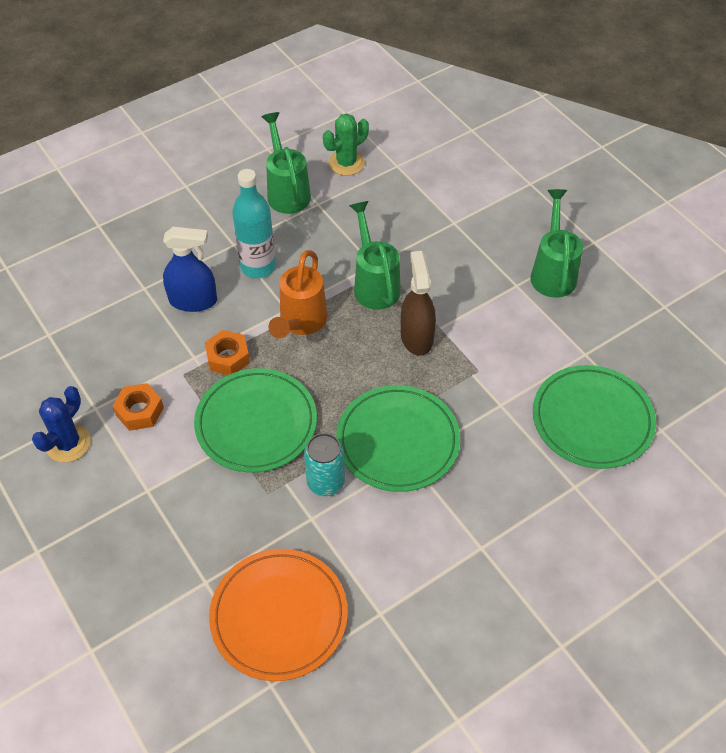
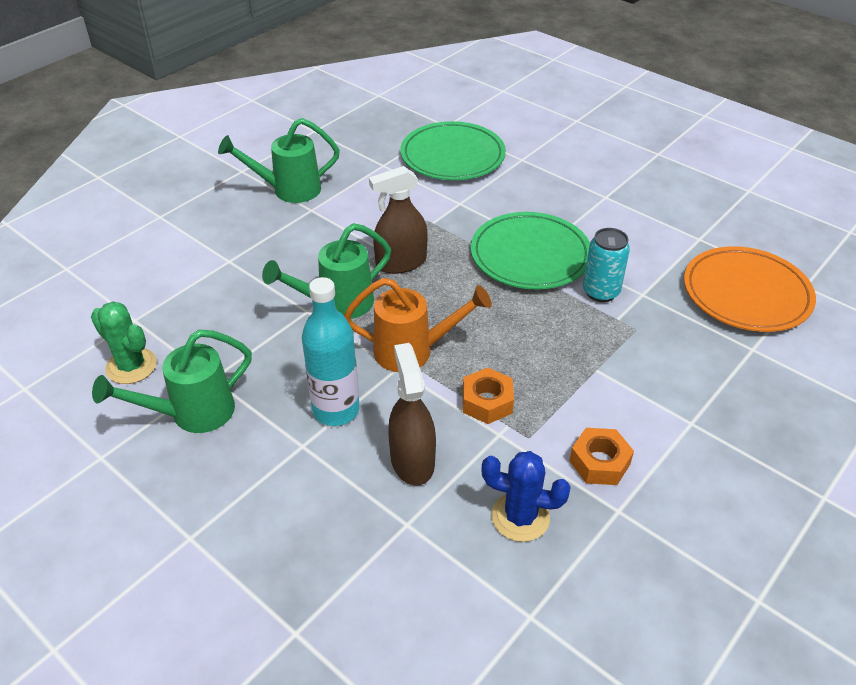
camera: 105 degrees left, 10 degrees down
(68, 443) = (681, 520): blue cactus -> blue cactus (520, 517)
(193, 300) = (412, 460): blue spray bottle -> brown spray bottle
(256, 423) = (562, 356): green plate -> none

